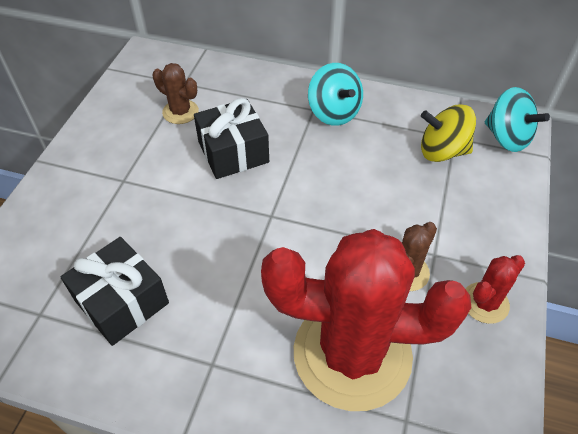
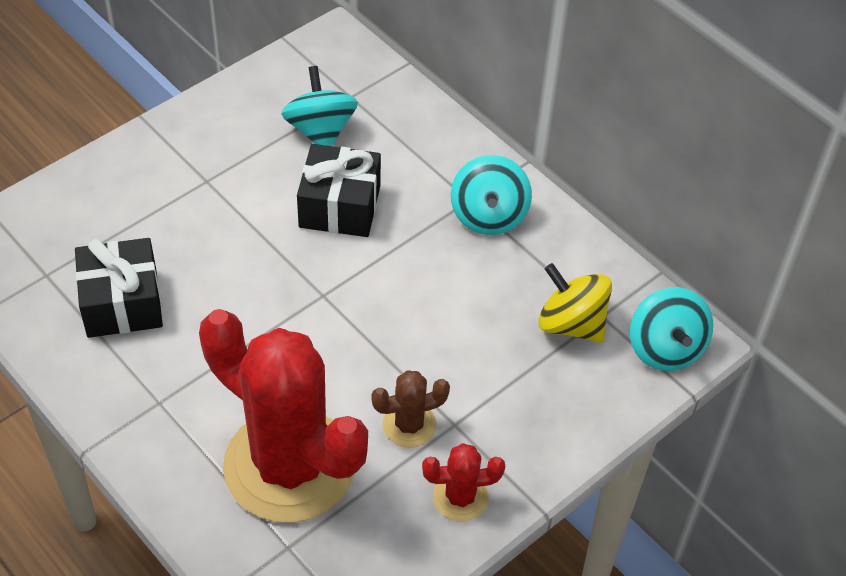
camera: 30 degrees right, 0 degrees up
(180, 112) = (320, 131): brown cactus -> turquoise spinning top

